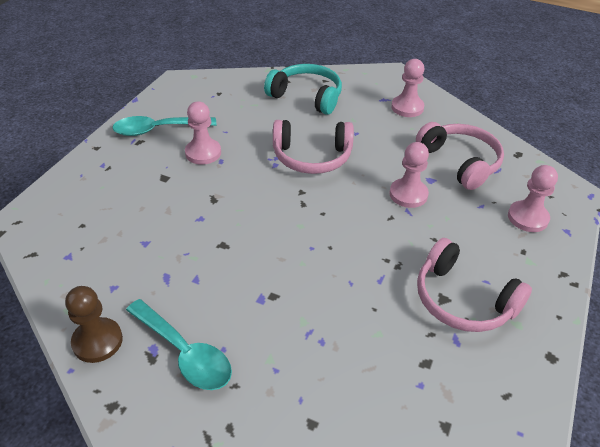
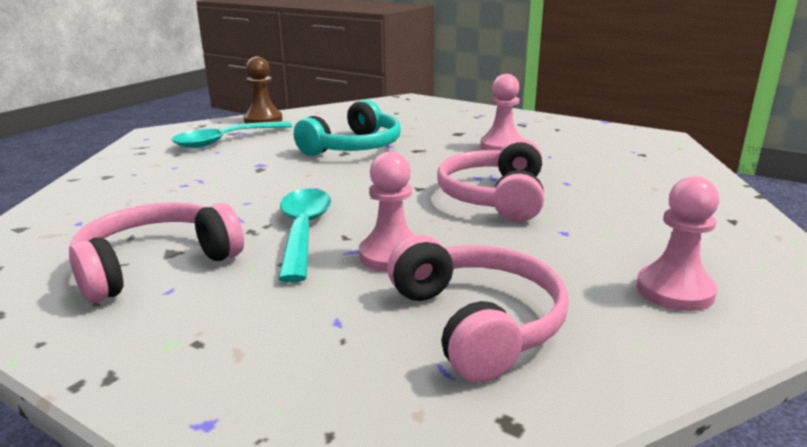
camera: 100 degrees right, 20 degrees down
(158, 130) = (545, 130): turquoise spoon -> turquoise spoon (303, 231)
(307, 96) = (664, 203): turquoise headphones -> turquoise headphones (354, 147)
(460, 162) = (477, 322): pink headphones -> pink headphones turned 90 degrees counterclockwise
(527, 218) = (276, 372): pink pawn -> none

